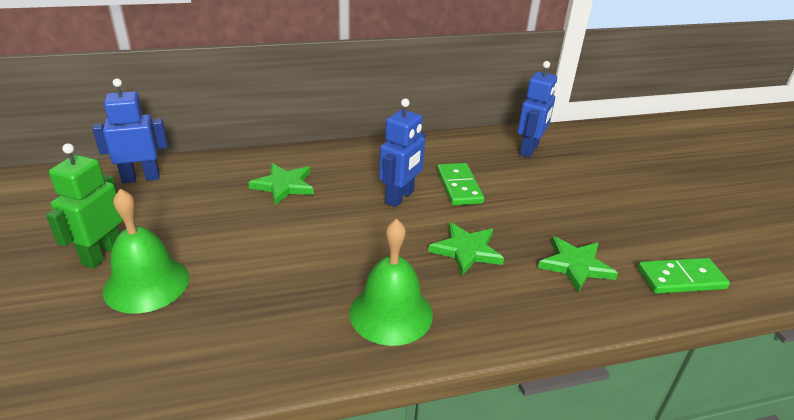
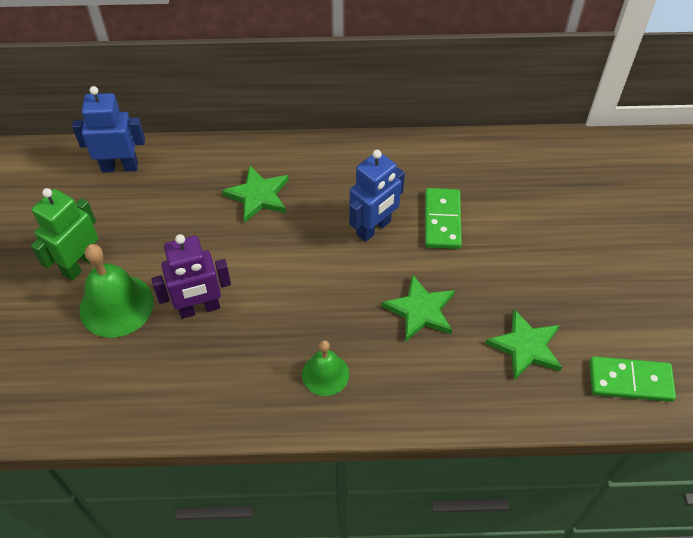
camera: 15 degrees right, 20 degrees up
(241, 275) = (199, 309): none -> purple robot
(391, 313) = (325, 374): green bell -> green bell, size x0.61
(529, 150) = (544, 172): blue robot -> none

